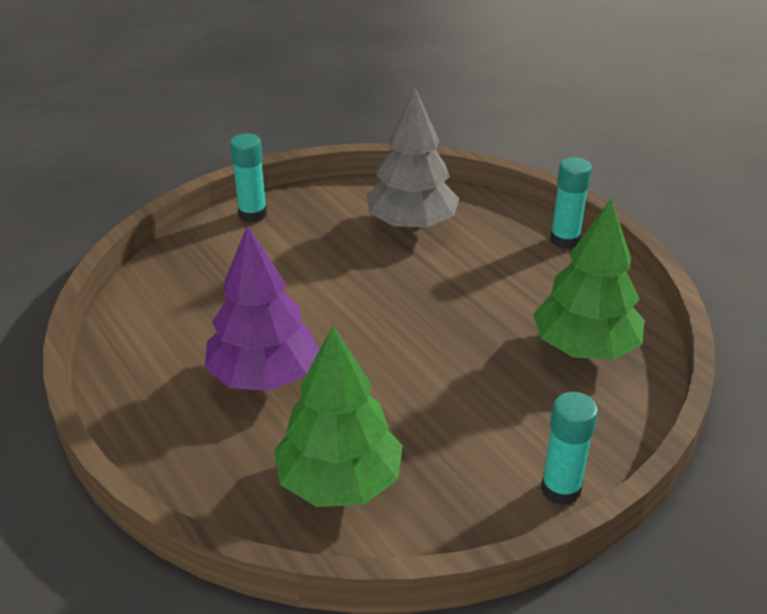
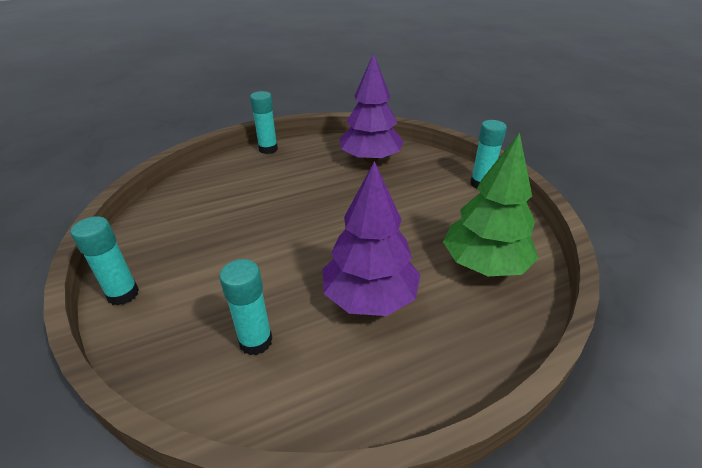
camera: 80 degrees left, 0 degrees up
(199, 306) = (255, 341): none -> turquoise glue stick
(411, 224) = (210, 203): grey tree -> none
(585, 347) = (370, 159): green tree -> purple tree

